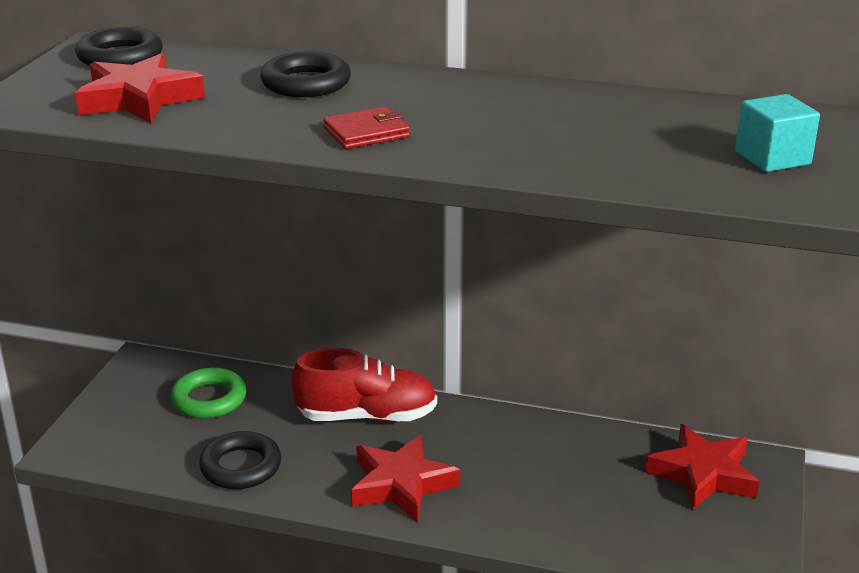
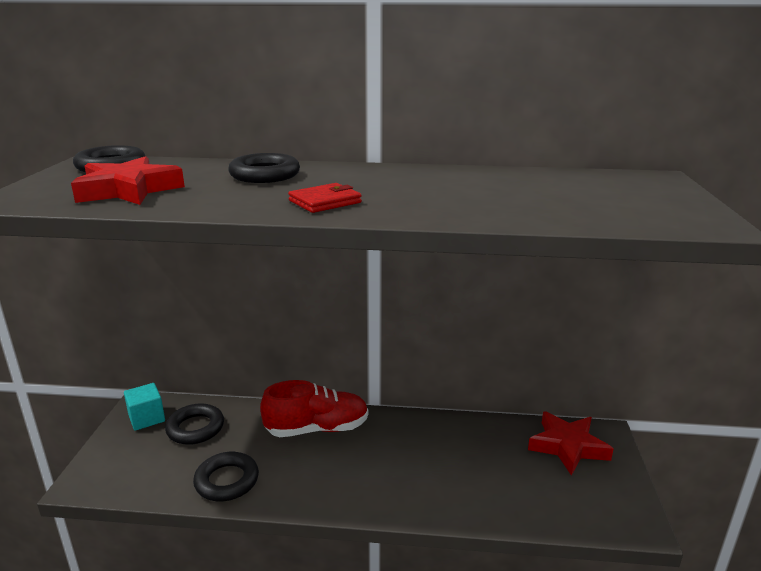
camera: 10 degrees left, 5 degrees down
(209, 399) = (195, 428): green ring -> black ring
(401, 485) = (354, 481): red star -> none
(772, 158) = (646, 201): turquoise cube -> turquoise cube (146, 418)

